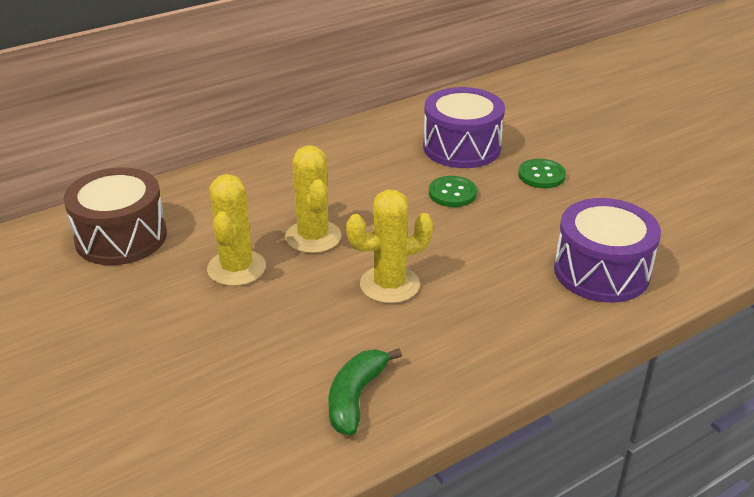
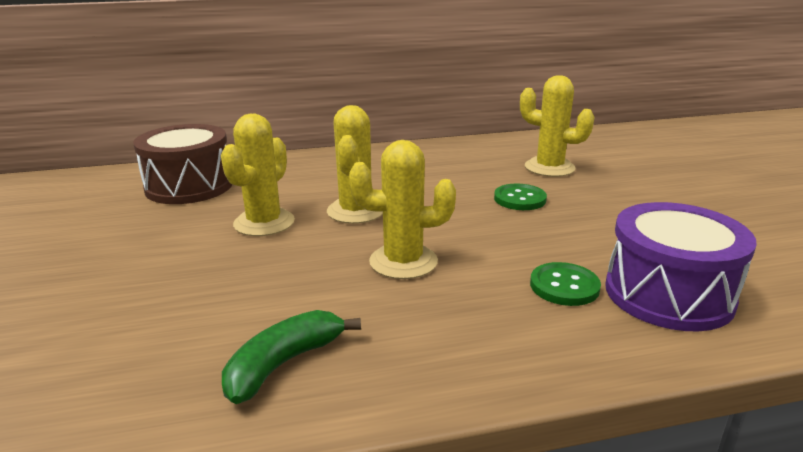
camera: 20 degrees right, 10 degrees down
(461, 147) = (549, 168): purple drum -> yellow cactus
(541, 175) = (626, 198): green button -> green button (564, 286)

